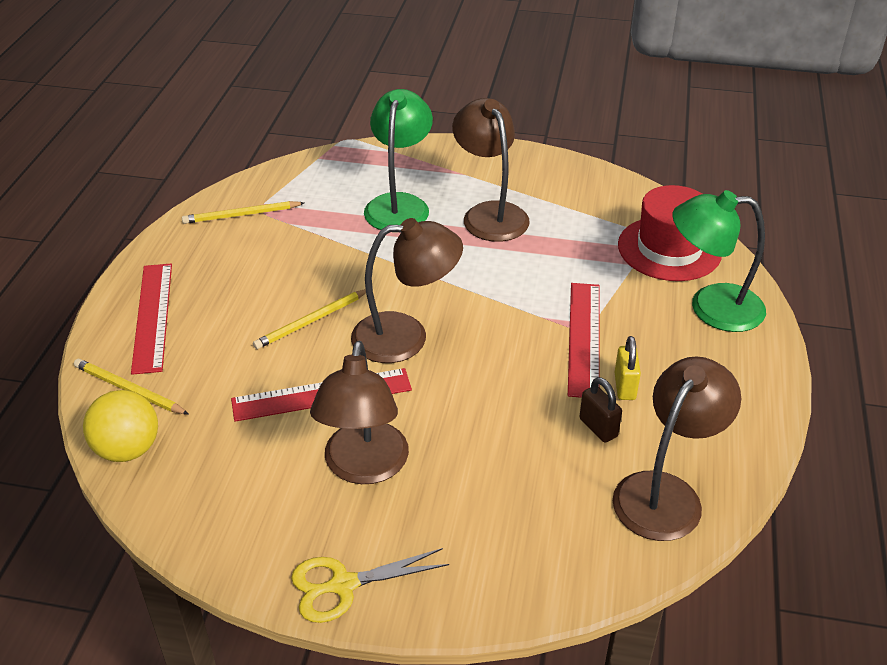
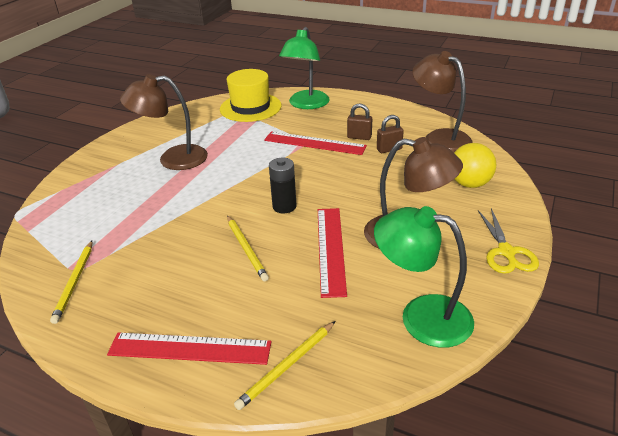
camera: 75 degrees left, 5 degrees down
(128, 449) = (364, 366): yellow ball -> yellow ball (469, 184)
(399, 204) = (131, 195): green lamp -> green lamp (421, 316)
(406, 336) = (284, 206): brown lamp -> black battery
(625, 386) = (359, 137): yellow padlock -> brown padlock
(669, 249) = (250, 107): red hat -> yellow hat

